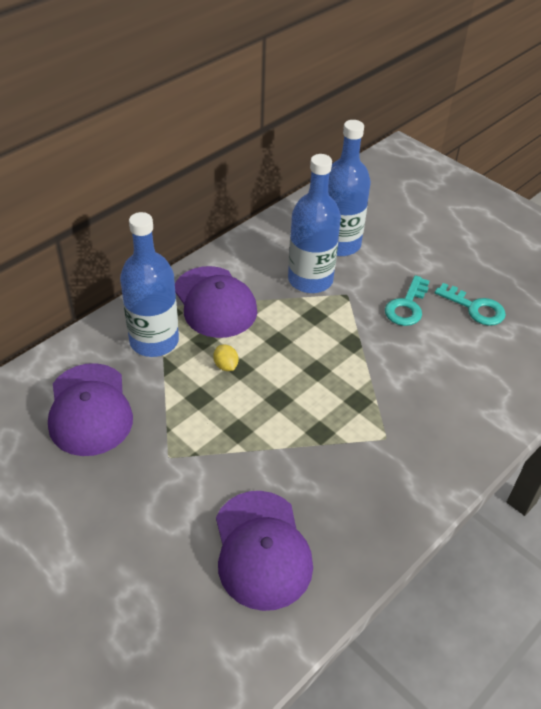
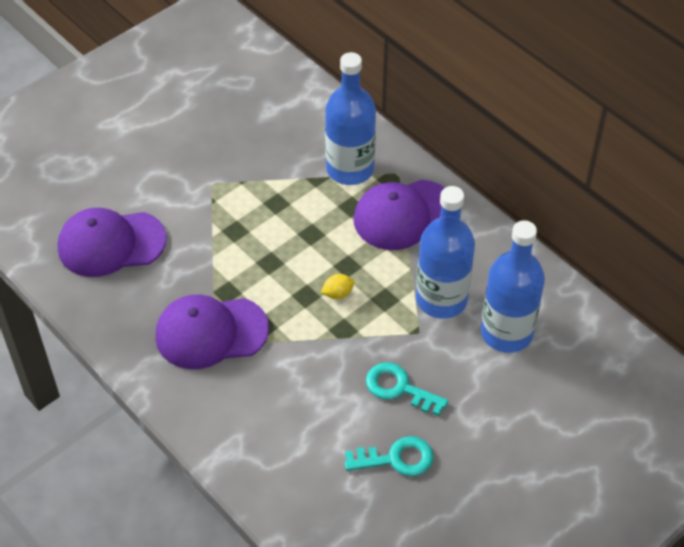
camera: 95 degrees right, 5 degrees up
(89, 410) = (268, 129): purple cap -> purple cap (211, 332)
(226, 366) = (315, 223): yellow lemon -> yellow lemon (337, 294)
(475, 308) = (396, 458): turquoise key -> turquoise key turned 135 degrees counterclockwise

